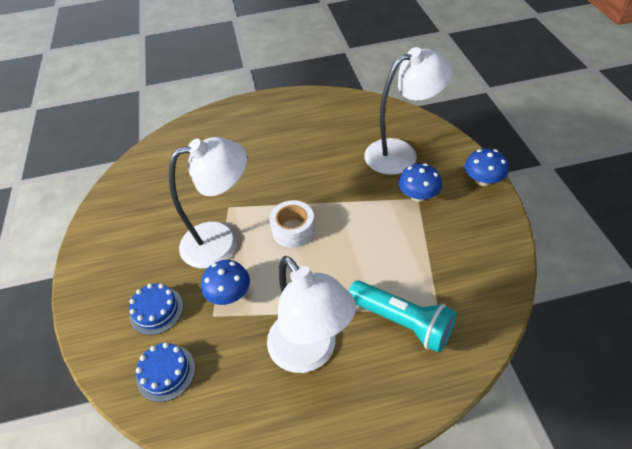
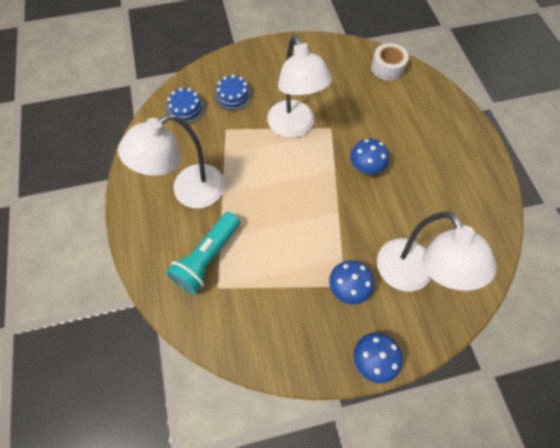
camera: 85 degrees right, 15 degrees up
(229, 294) = (243, 137): blue mushroom -> blue mushroom (366, 166)
(293, 230) = (305, 177): white tape -> white tape (387, 68)

